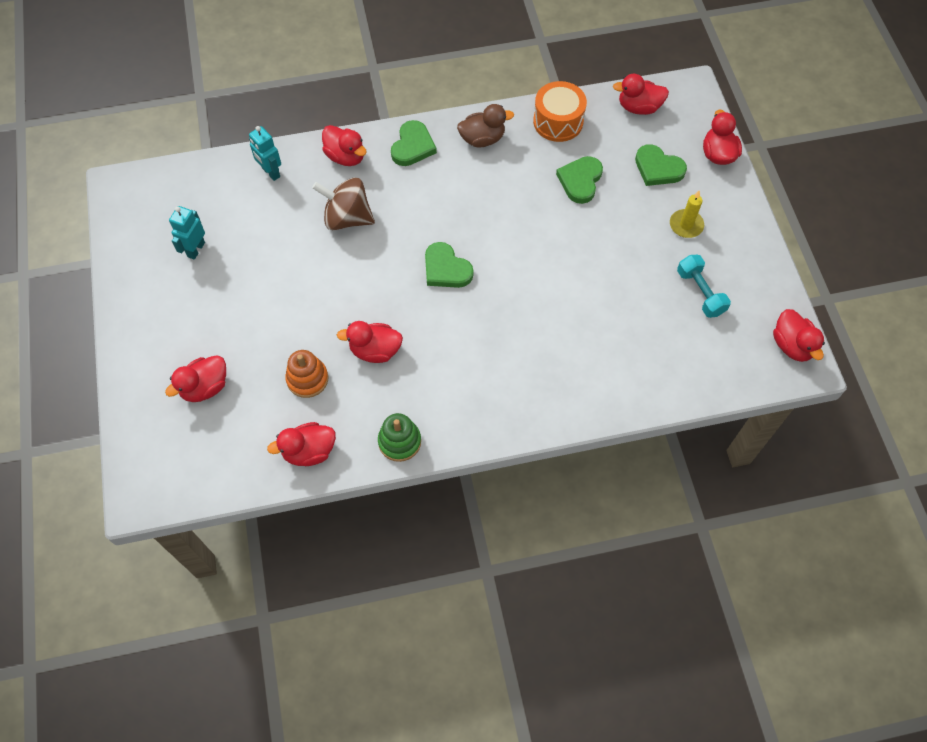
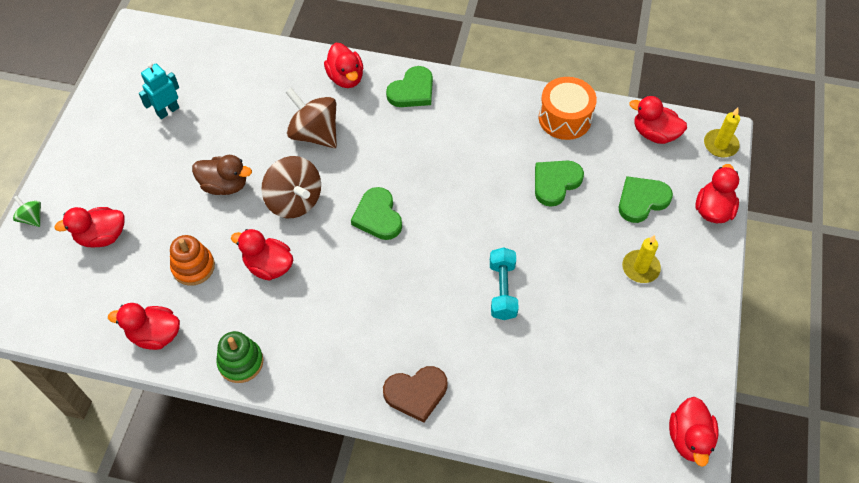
camera: 25 degrees right, 5 degrees down
(126, 398) = (32, 218): none -> green spinning top
(270, 172) = (271, 67): turquoise robot -> none
(364, 285) = (294, 201): none -> brown spinning top
(482, 139) = (481, 108): brown duck -> brown duck (225, 185)
(562, 403) = (416, 393): none -> brown heart
(658, 168) = (642, 200): green heart -> green heart turned 90 degrees clockwise
(696, 97) = (720, 145): none -> yellow candle
(700, 292) = (618, 342): turquoise dumbbell -> turquoise dumbbell (502, 290)

